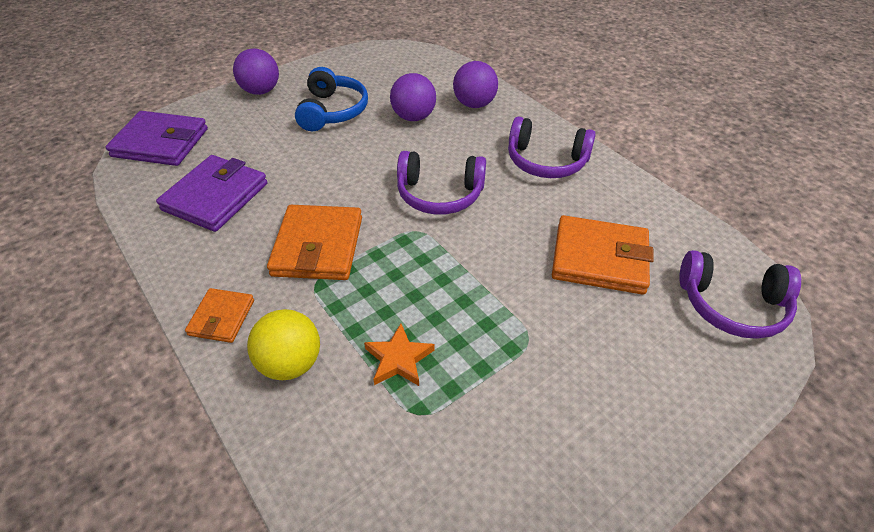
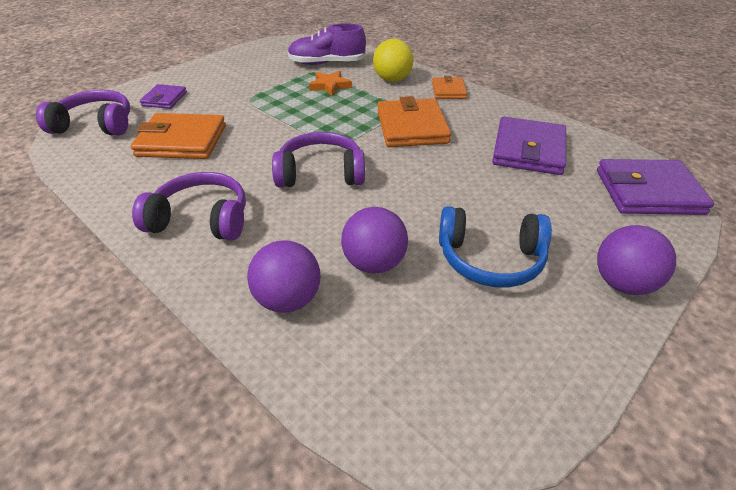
camera: 170 degrees right, 5 degrees down
(332, 111) = (490, 259): blue headphones -> blue headphones turned 75 degrees counterclockwise
(388, 446) = (327, 63): none -> purple shoe
(664, 358) = (164, 99): none -> purple wallet

